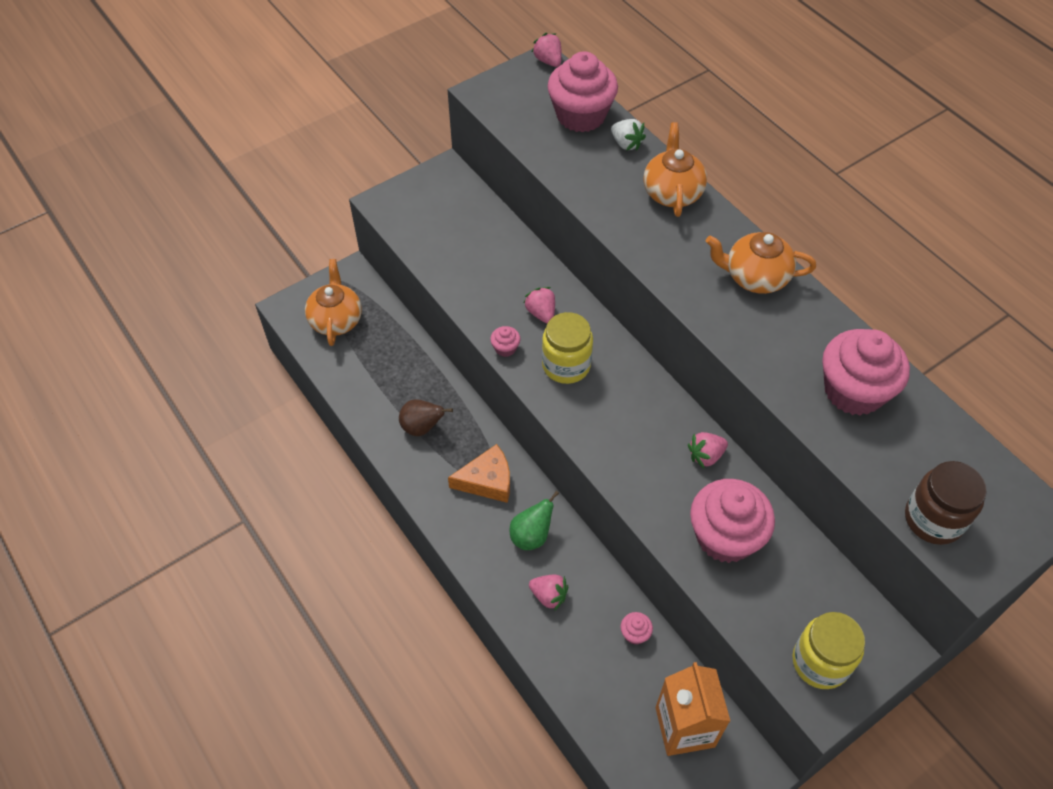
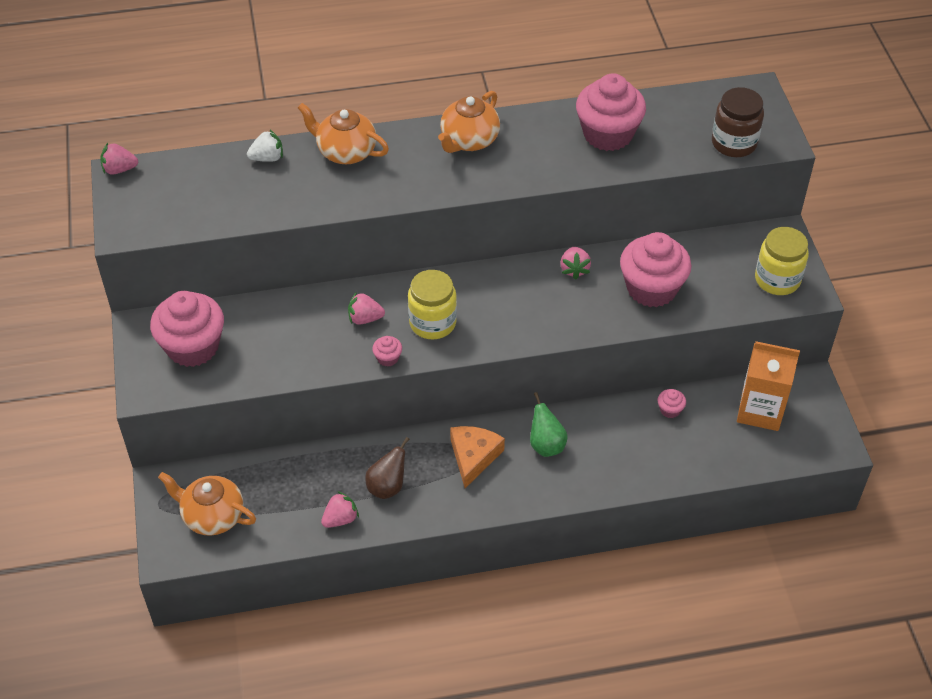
camera: 65 degrees left, 5 degrees down
(549, 596) = (608, 454): pink strawberry -> pink strawberry (340, 519)
(581, 115) = (209, 174): pink cupcake -> pink cupcake (193, 347)

